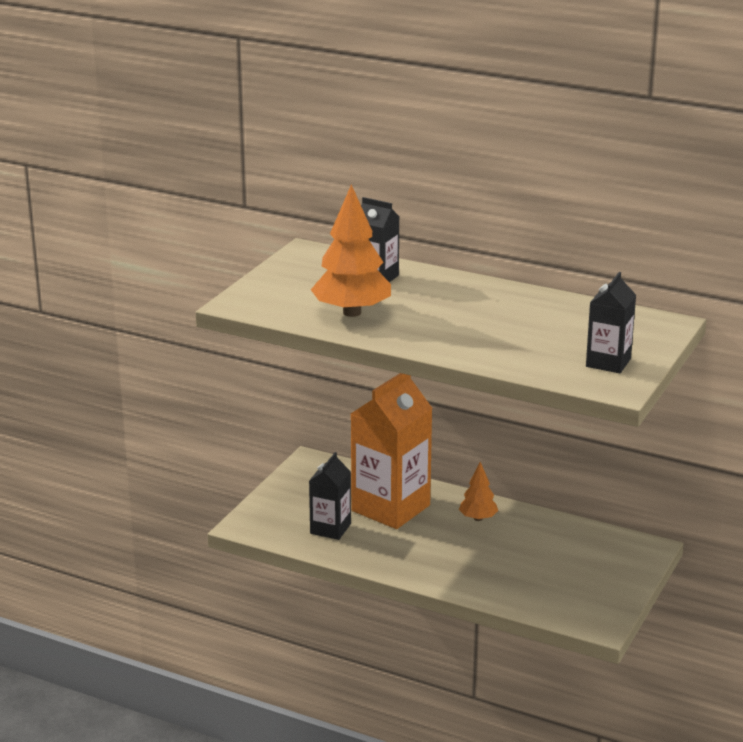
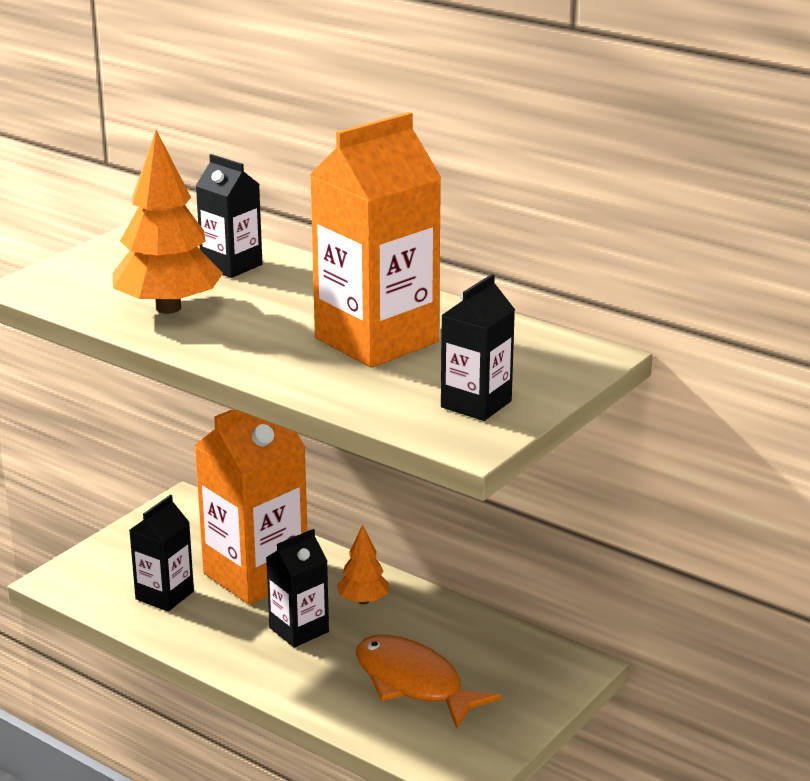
camera: 10 degrees right, 0 degrees up
(441, 543) = (299, 630): none -> black carton
(514, 324) = (376, 340): none -> orange carton
(539, 570) = (413, 683): none -> orange fish

